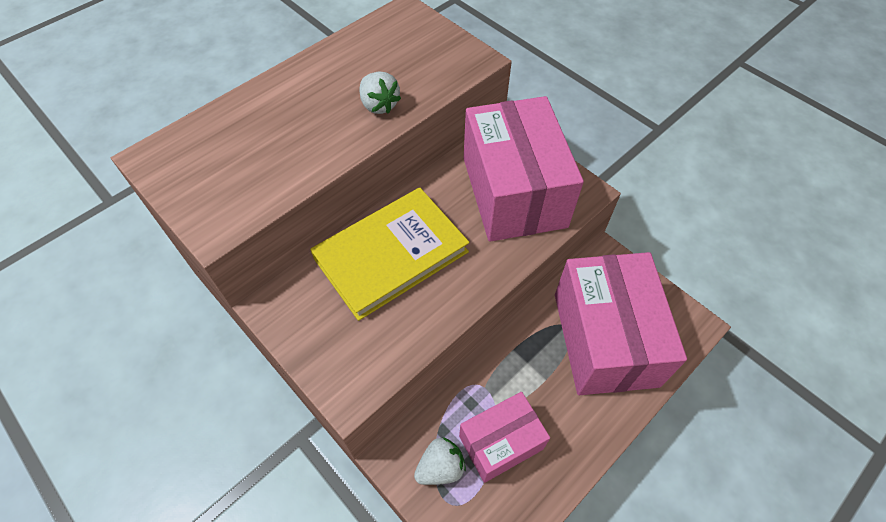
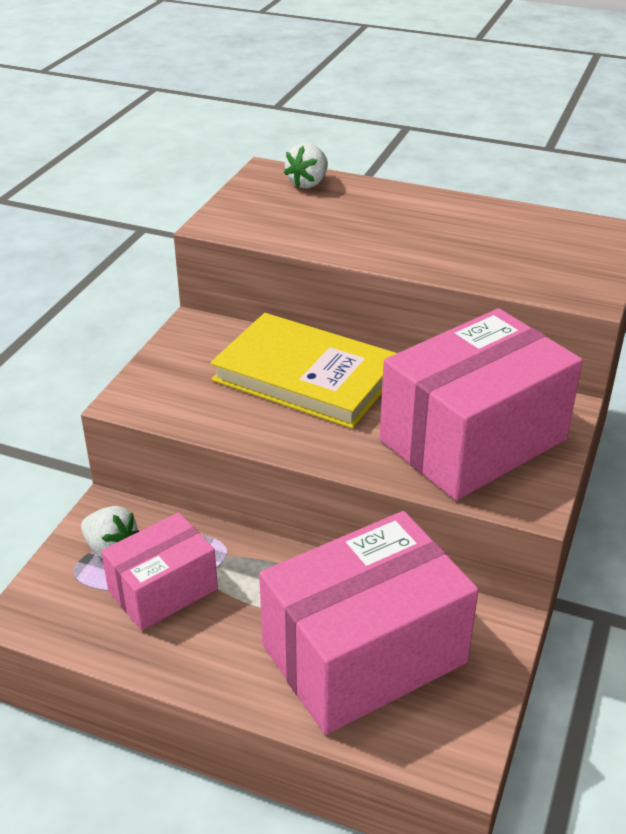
camera: 65 degrees right, 20 degrees down
(379, 105) = (446, 256): white strawberry -> white strawberry (308, 183)
(501, 442) = (163, 590): pink box -> pink box turned 75 degrees counterclockwise

